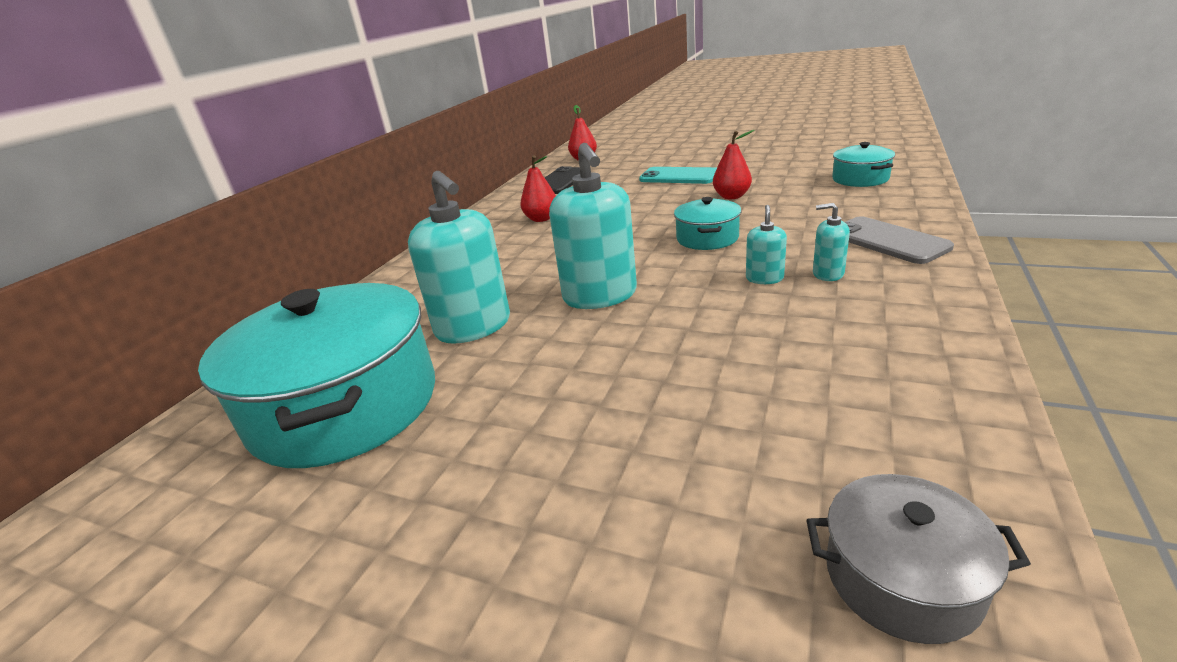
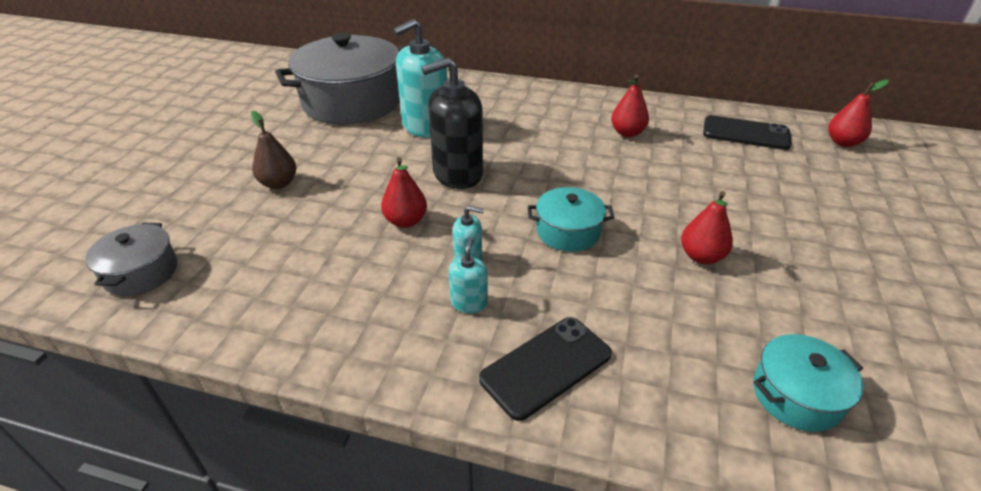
camera: 80 degrees right, 10 degrees up
(345, 406) = (352, 102): turquoise pot -> grey pot
(600, 295) = (457, 174): turquoise soap dispenser -> black soap dispenser
(602, 447) = (278, 183): none -> brown pear
(679, 176) = (779, 217): turquoise phone -> none
(700, 319) = (406, 221): none -> red pear
(887, 241) = (546, 366): grey phone -> black phone

